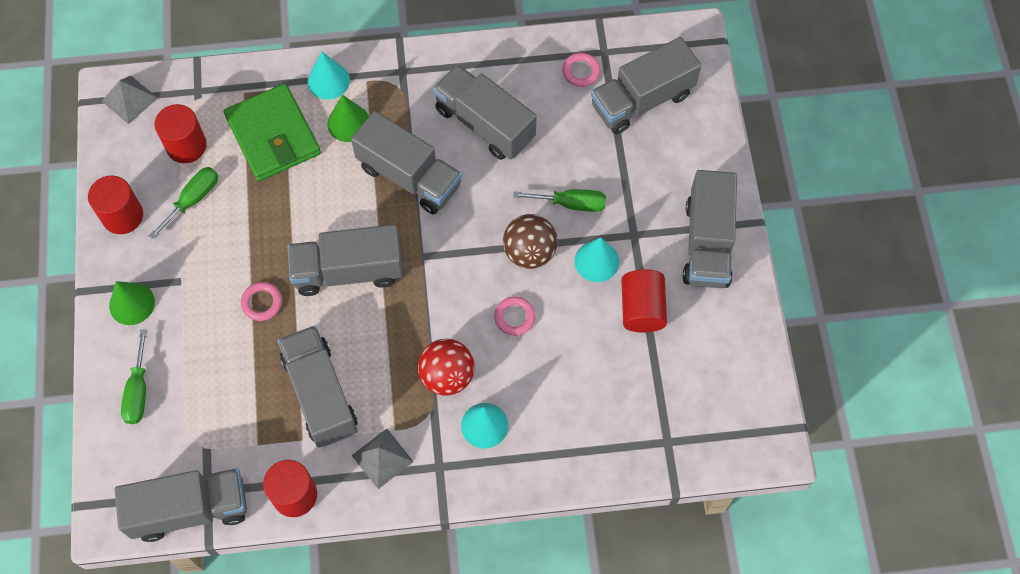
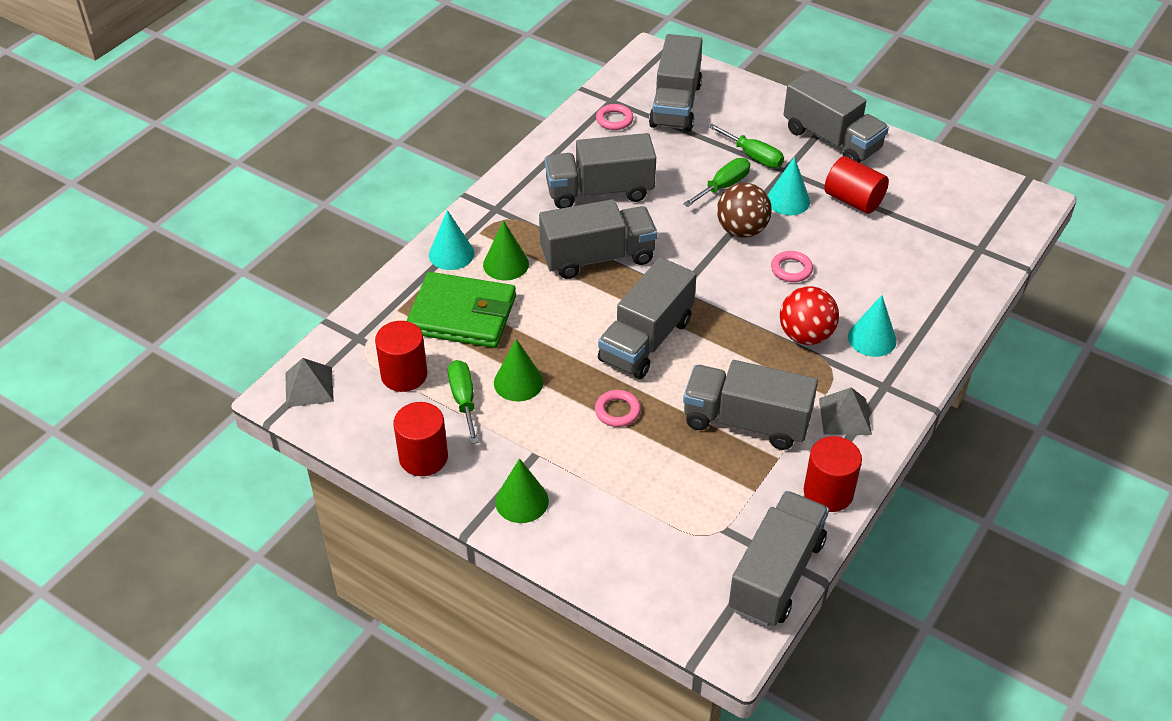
camera: 50 degrees left, 20 degrees down
(138, 391) = (617, 546): green screwdriver -> green screwdriver (753, 156)
(237, 220) = (518, 382): none -> green cone

